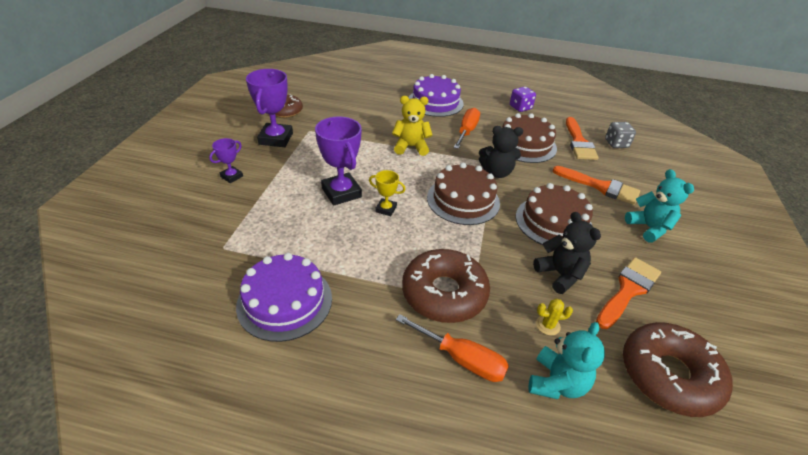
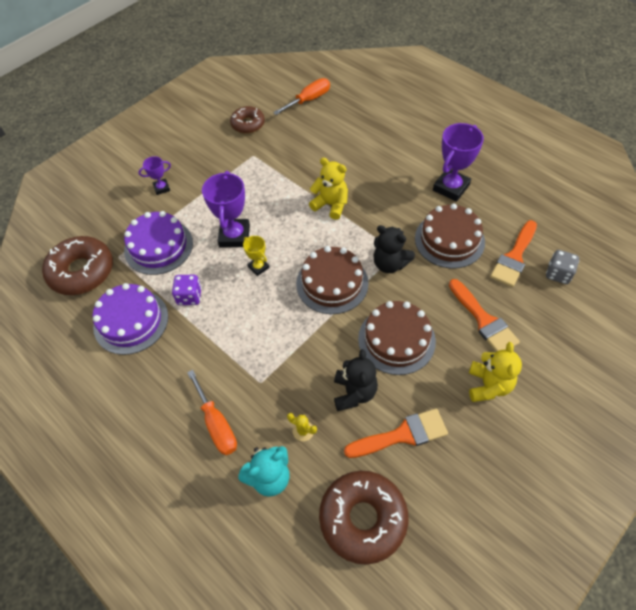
camera: 35 degrees right, 15 degrees up
(276, 139) = (219, 156): purple trophy -> purple trophy (451, 188)
(435, 102) = (399, 154): purple cake -> purple cake (158, 246)
(444, 293) = (245, 366): brown donut -> brown donut (82, 271)
(467, 131) = (401, 203): orange screwdriver -> orange screwdriver (309, 100)
(520, 107) = (489, 188): purple dice -> purple dice (189, 296)
(649, 228) = (488, 385): turquoise teddy bear -> yellow teddy bear

